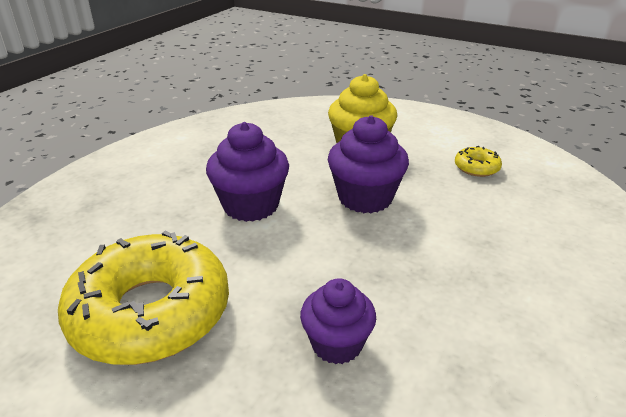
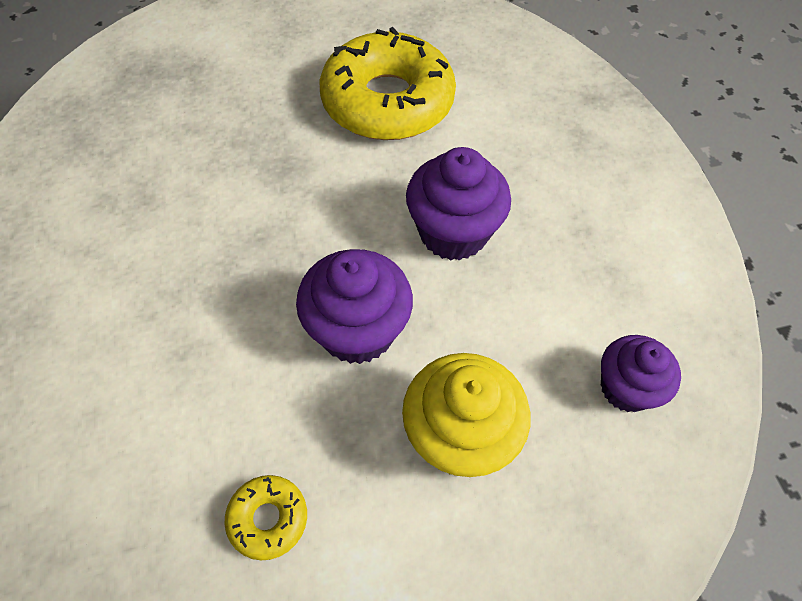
camera: 135 degrees right, 25 degrees up
(337, 344) = (242, 162): purple cupcake -> purple cupcake (626, 388)

